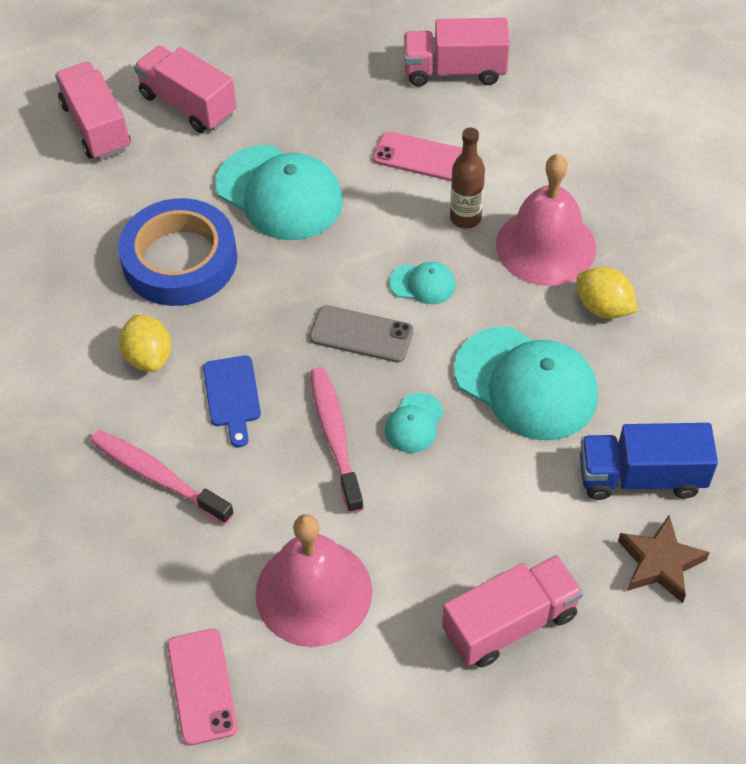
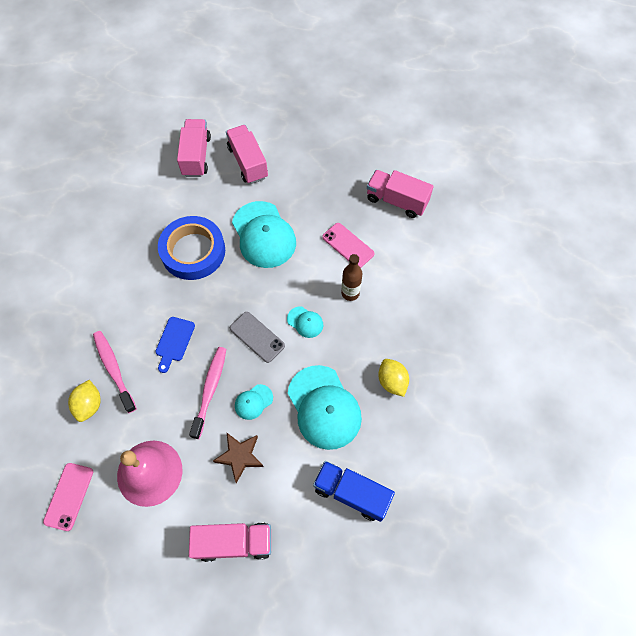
camera: 25 degrees right, 10 degrees up
(149, 357) = (147, 300): yellow lemon -> yellow lemon (89, 405)
(546, 246) = (383, 329): pink bell -> none
(660, 563) = (331, 549): brown star -> brown star (240, 456)

